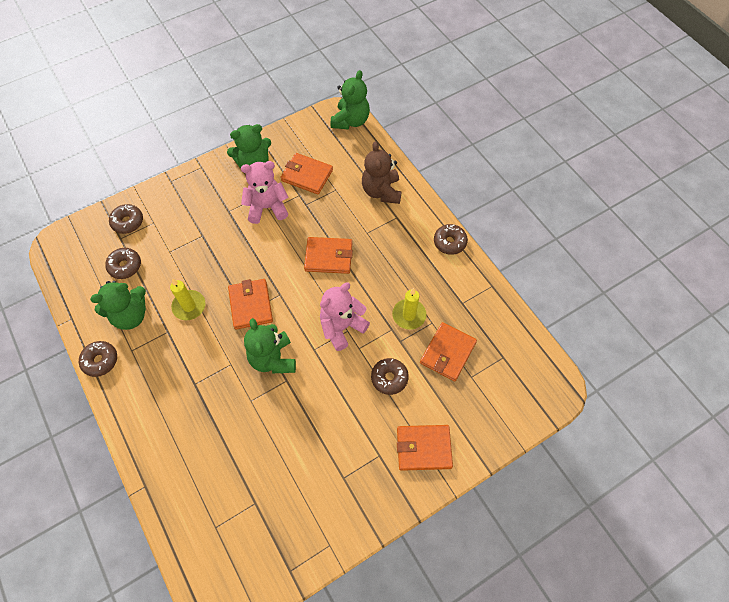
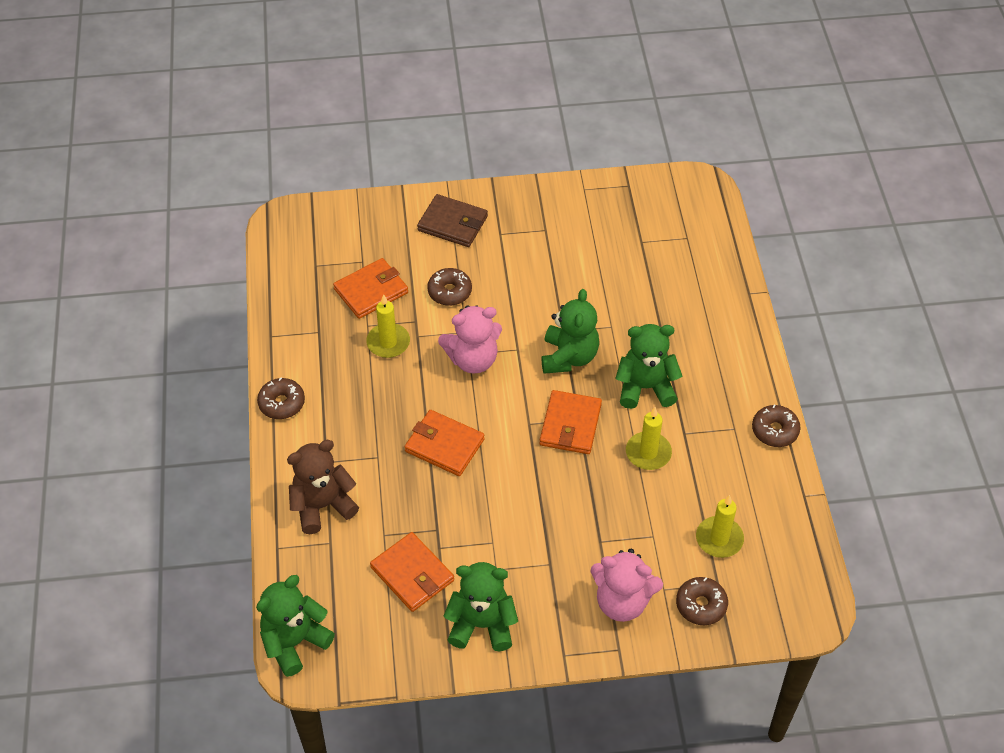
camera: 155 degrees left, 10 degrees down
(125, 266) = (719, 539): brown donut -> yellow candle
(130, 315) = (726, 470): green teddy bear -> green teddy bear (645, 387)
(267, 207) = (493, 546): pink teddy bear -> pink teddy bear (622, 602)
(381, 191) = (322, 506): brown teddy bear -> brown teddy bear turned 135 degrees counterclockwise
(423, 448) = (452, 223): orange wallet -> brown wallet

